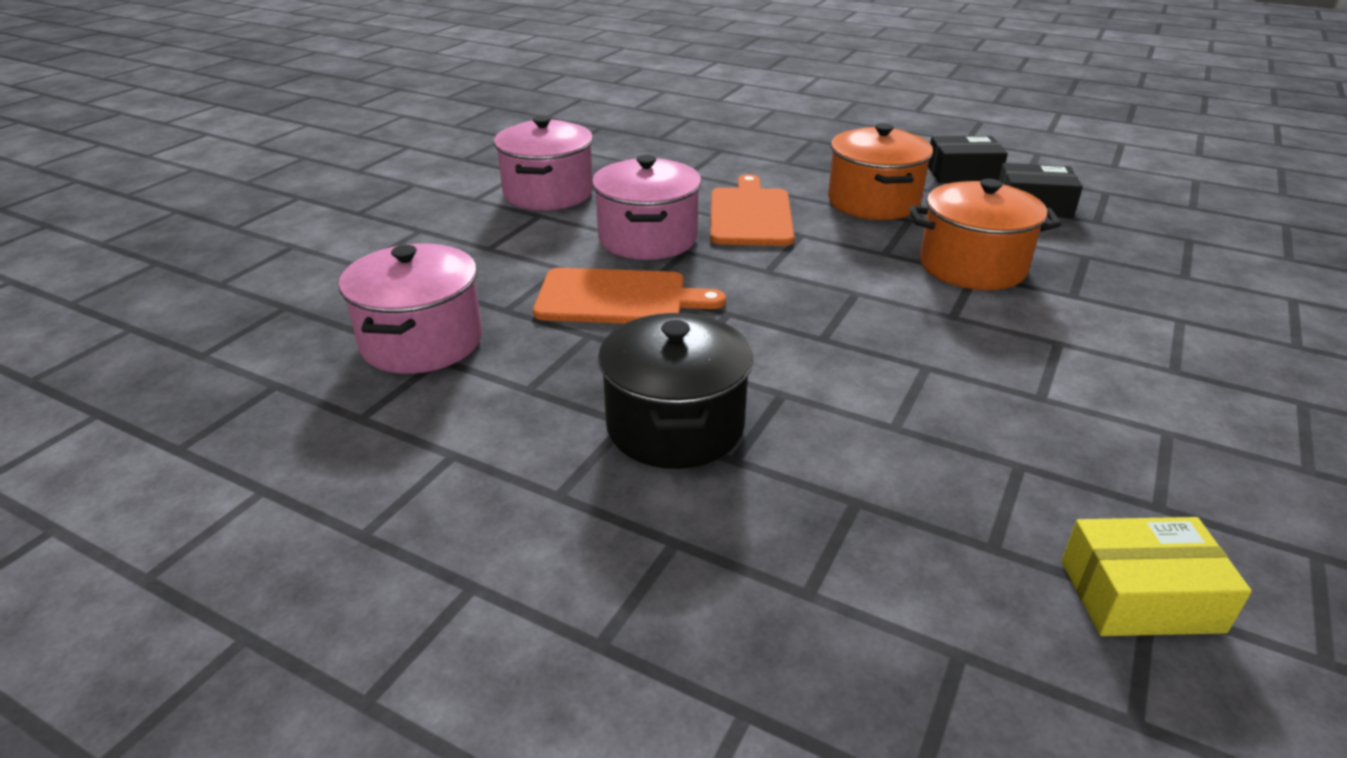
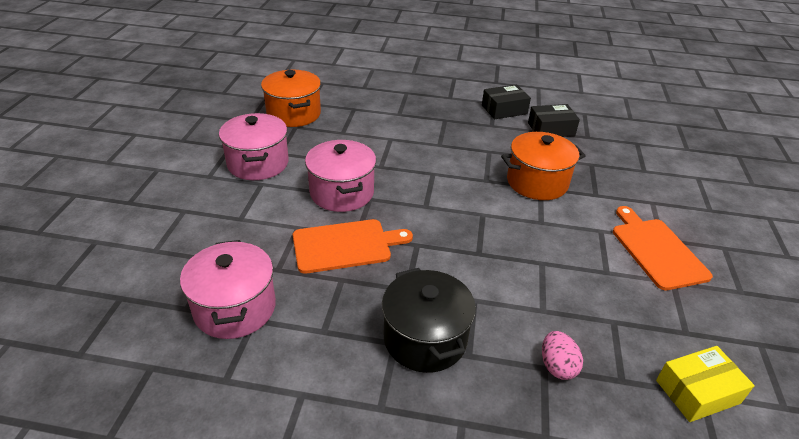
camera: 20 degrees left, 5 degrees up
(750, 215) = (396, 162): orange cutting board -> orange cutting board (657, 250)
(873, 202) = (463, 140): orange pot -> orange pot (294, 114)
(880, 504) = (557, 366): none -> pink egg

